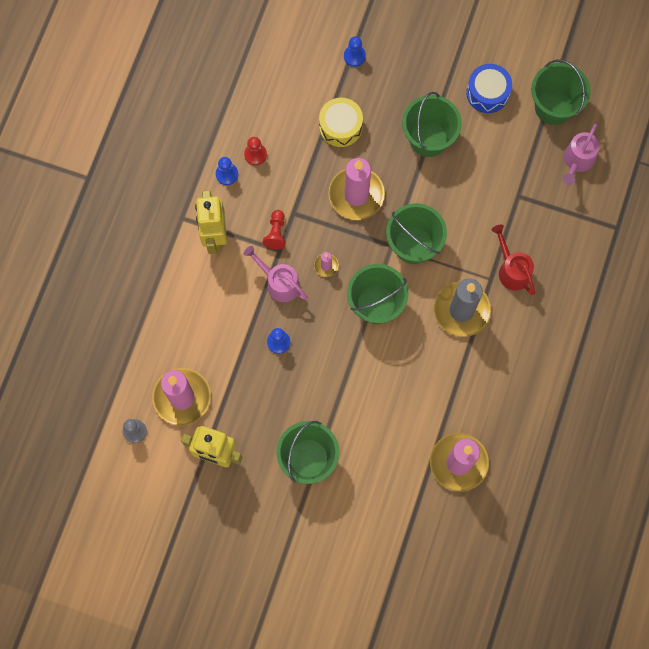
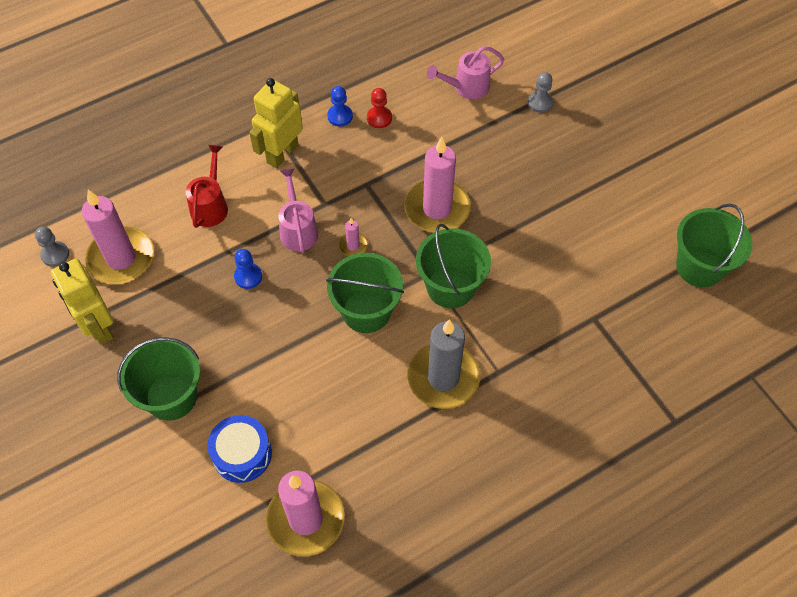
camera: 40 degrees right, 15 degrees down
(276, 233) = (335, 189): red pawn -> none
(340, 126) = (475, 147): yellow drum -> none
(354, 56) = (540, 103): blue pawn -> grey pawn
(428, 138) = (548, 210): green bucket -> none
(487, 93) = (641, 211): blue drum -> blue drum (242, 454)
(511, 269) = (528, 379): red watering can -> red watering can (210, 205)
(577, 161) = (683, 330): pink watering can -> pink watering can (466, 87)

